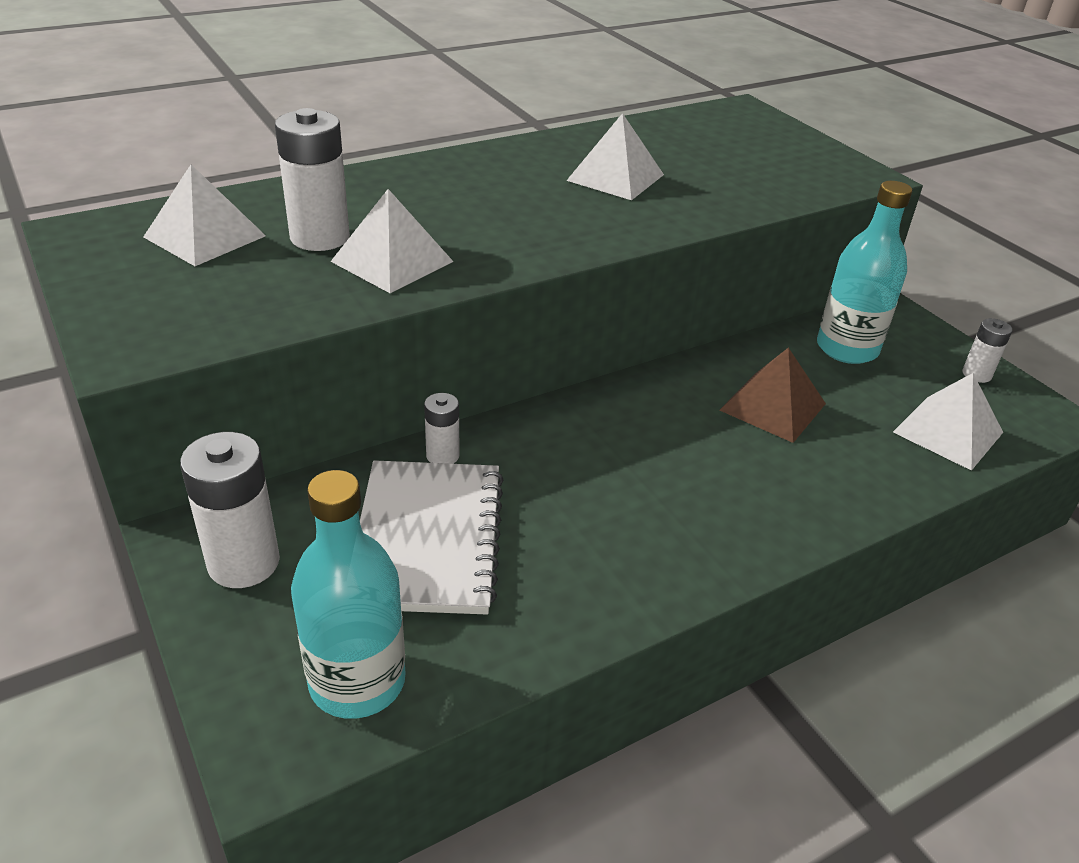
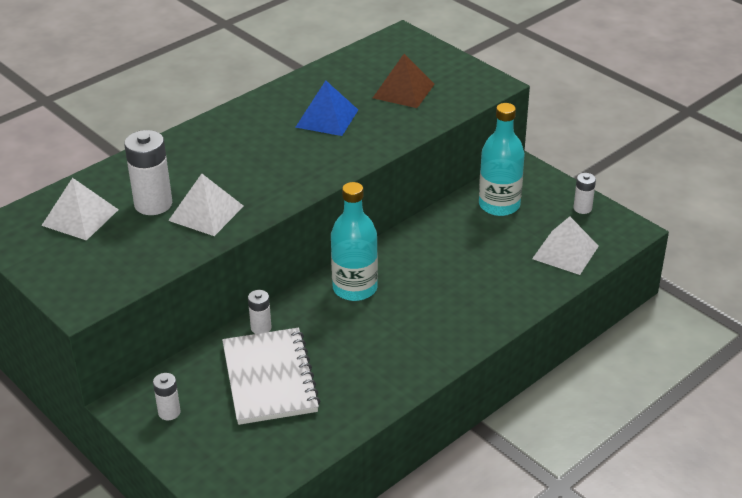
camera: 10 degrees left, 0 degrees up
(244, 562) = (169, 412): white battery -> white battery, size x0.54
(357, 681) = (259, 458): turquoise bottle -> turquoise bottle (355, 288)
(615, 177) = (327, 118): white pyramid -> blue pyramid
(773, 407) = (457, 256): brown pyramid -> brown pyramid (403, 91)

